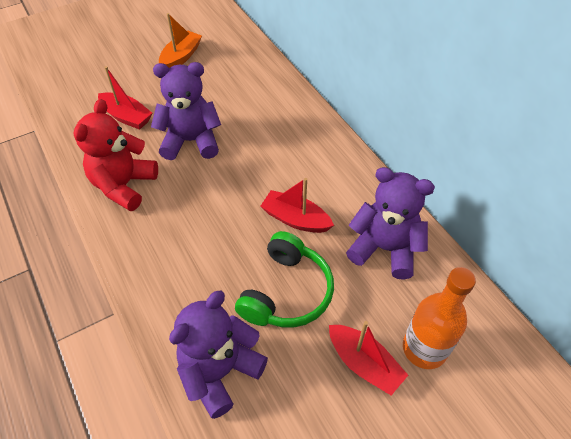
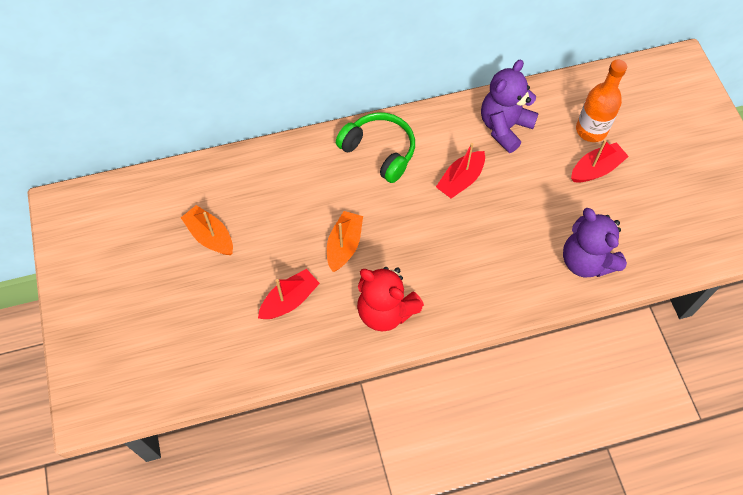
camera: 75 degrees left, 10 degrees up
(191, 141) = (344, 245): purple teddy bear -> orange boat
(286, 292) = (529, 203): green headphones -> green headphones (379, 151)

